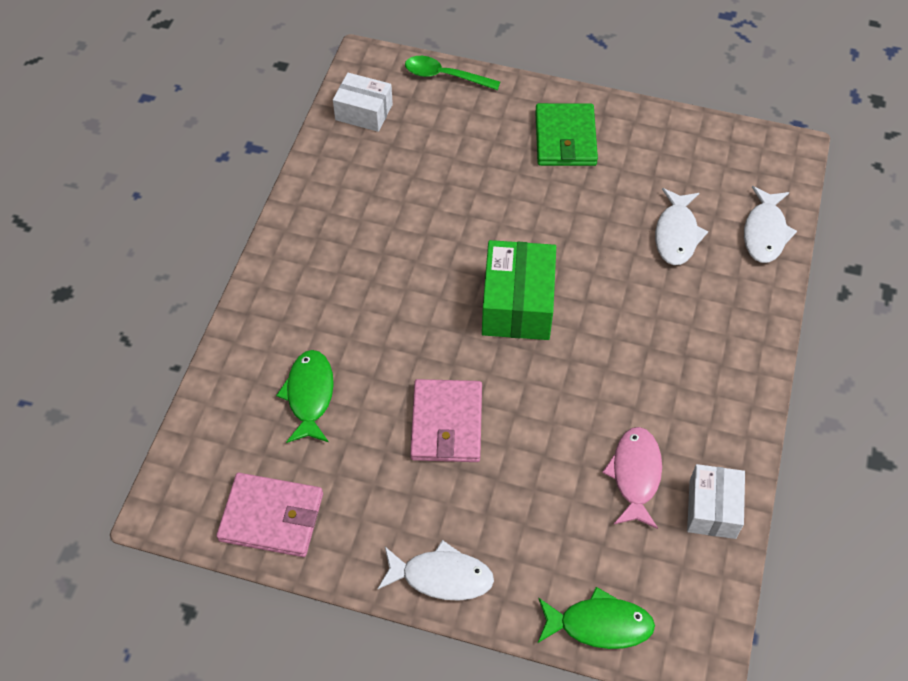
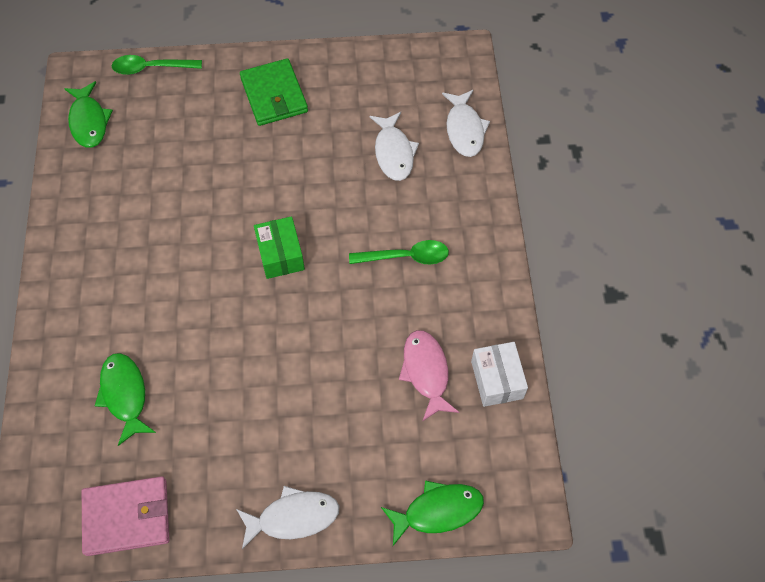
camera: 20 degrees left, 5 degrees up
(364, 112) = (89, 121): white box -> green fish
(447, 423) = (254, 380): pink wallet -> none
(517, 304) = (280, 254): green box -> green box, size x0.65
(653, 347) = (406, 257): none -> green spoon

